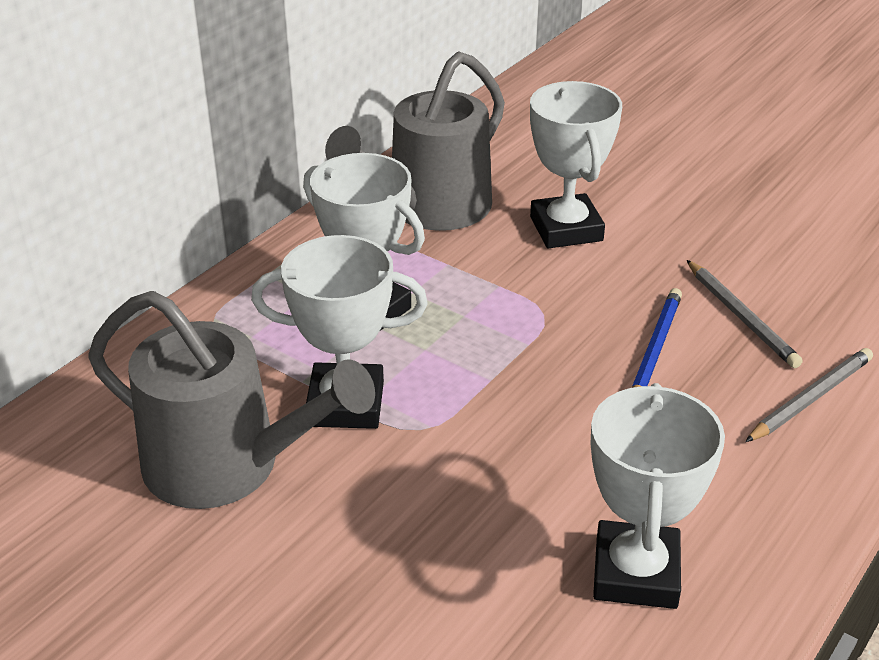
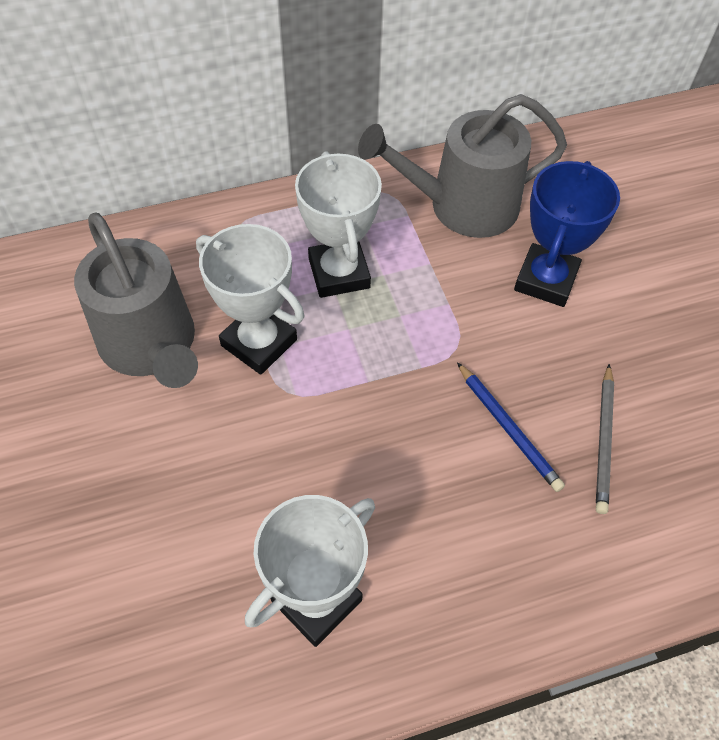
camera: 35 degrees right, 20 degrees up
(566, 229) = (546, 280): white trophy -> blue trophy
(655, 349) = (508, 428): blue pencil -> blue pencil turned 90 degrees clockwise
(810, 399) = (583, 548): grey pencil -> none

